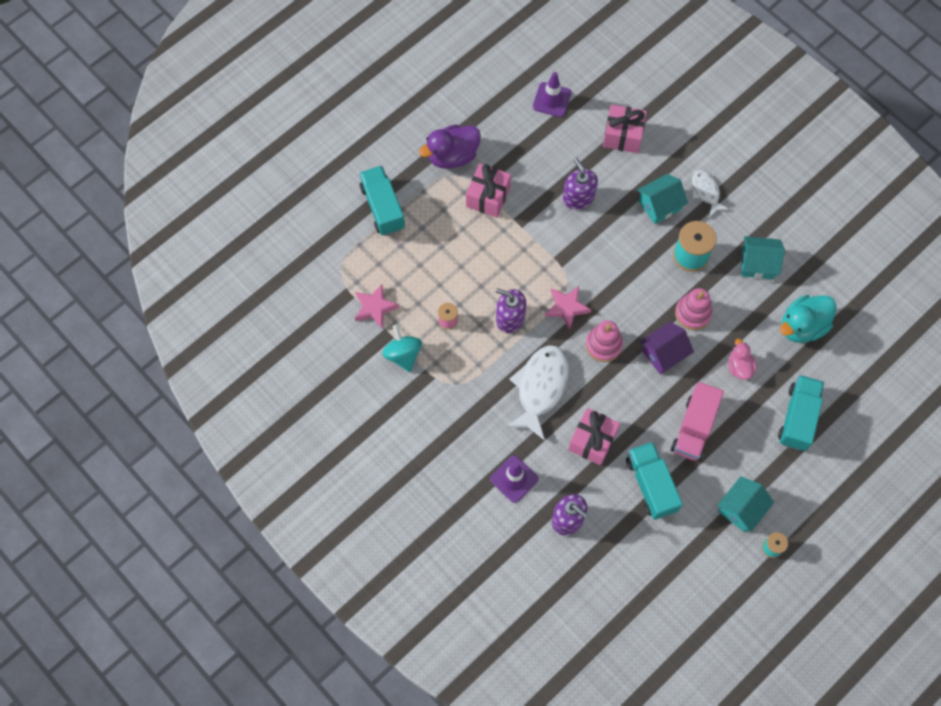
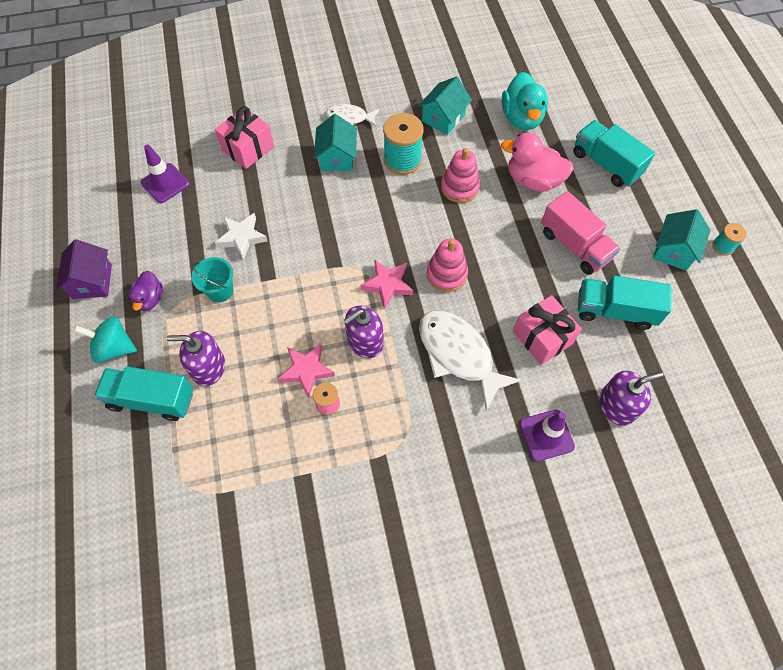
camera: 60 degrees left, 5 degrees down
(375, 308) = (261, 474): pink star -> pink star (306, 370)
(403, 354) = (337, 473): turquoise spinning top -> turquoise spinning top (114, 348)
(452, 156) = (150, 299): purple duck -> purple duck, size x0.59
(488, 197) = (220, 291): pink gift -> turquoise bucket
(540, 183) = (241, 237): none -> white star
(578, 197) = (281, 214): purple soap dispenser -> purple soap dispenser (208, 367)
(663, 353) = (485, 230): purple house -> purple house (92, 281)
(739, 367) = (533, 180): pink duck -> pink duck, size x1.69
(741, 509) = (673, 250): turquoise house -> turquoise house turned 45 degrees clockwise

